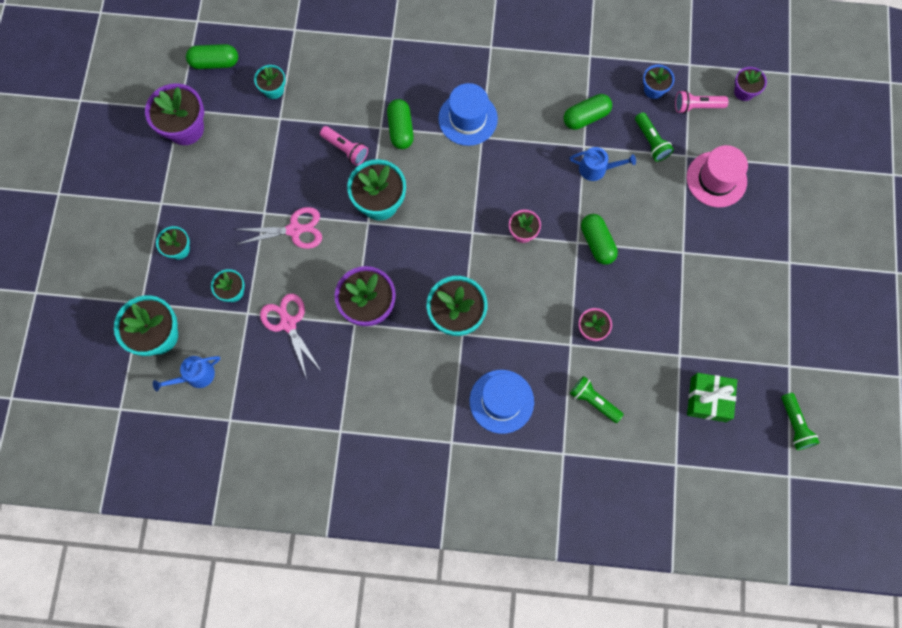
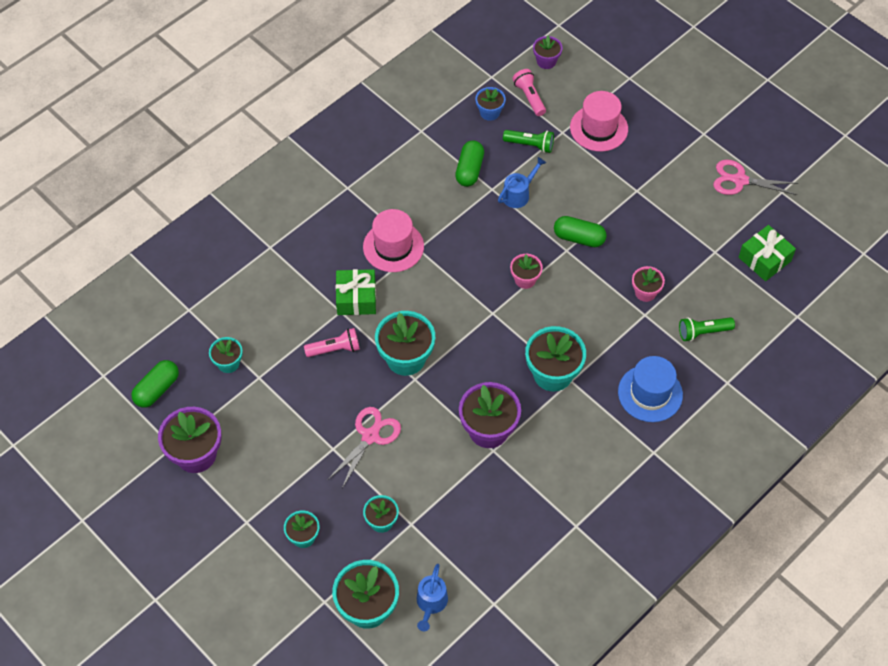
camera: 50 degrees left, 15 degrees down
(288, 323) = (448, 499): pink scissors -> pink scissors (740, 180)
(400, 129) = (356, 298): green capsule -> green gift
(468, 118) = (393, 246): blue hat -> pink hat
(696, 106) = (529, 97): pink flashlight -> pink flashlight turned 120 degrees clockwise
(794, 425) = (828, 222): green flashlight -> none

